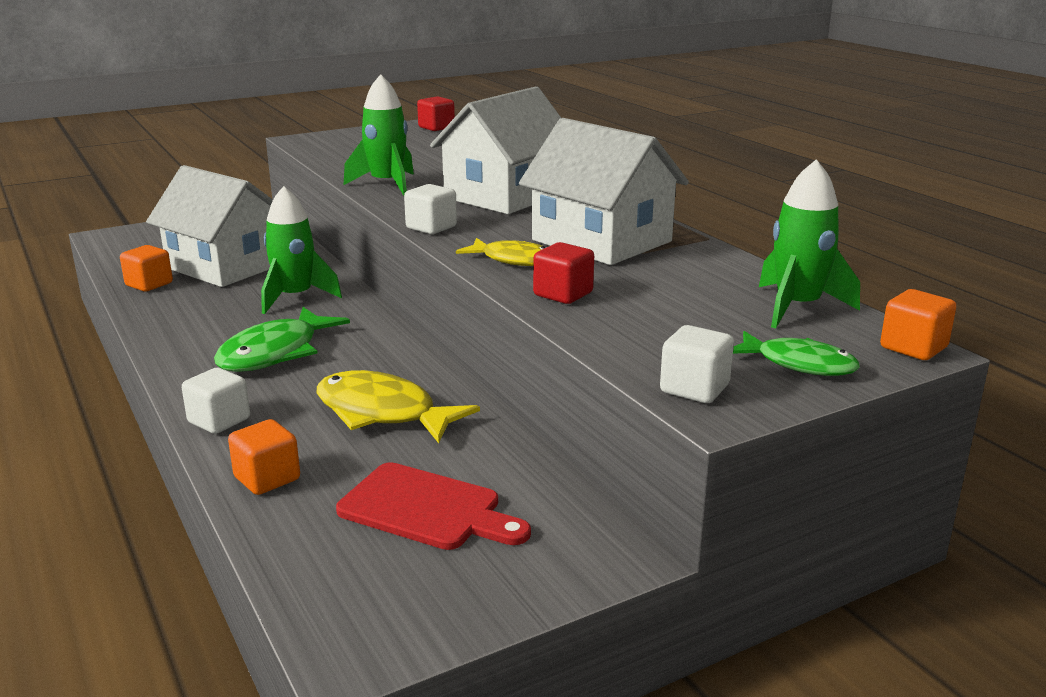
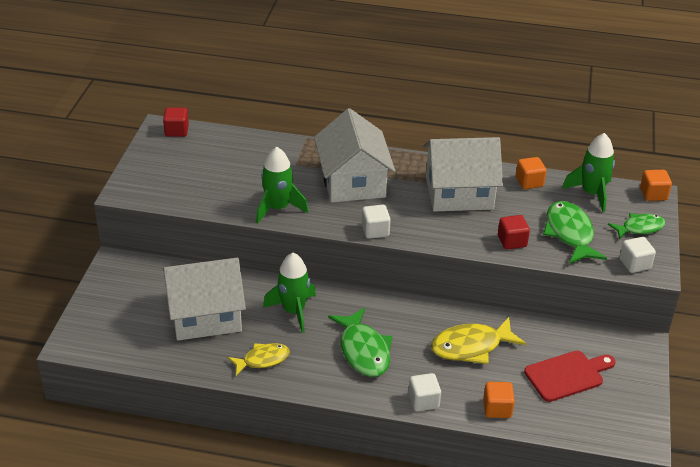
camera: 50 degrees left, 15 degrees up
(149, 284) = (198, 358): orange cube -> orange cube (529, 182)
(513, 260) = (453, 231): yellow fish -> yellow fish (262, 360)
(664, 322) = (570, 234): none -> green fish

